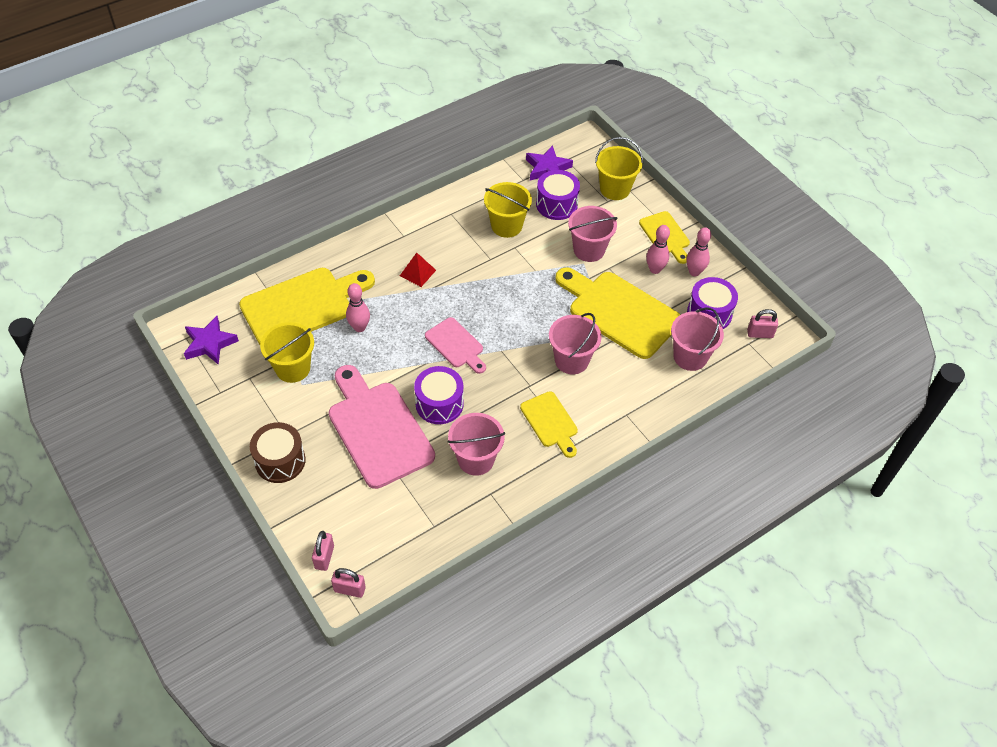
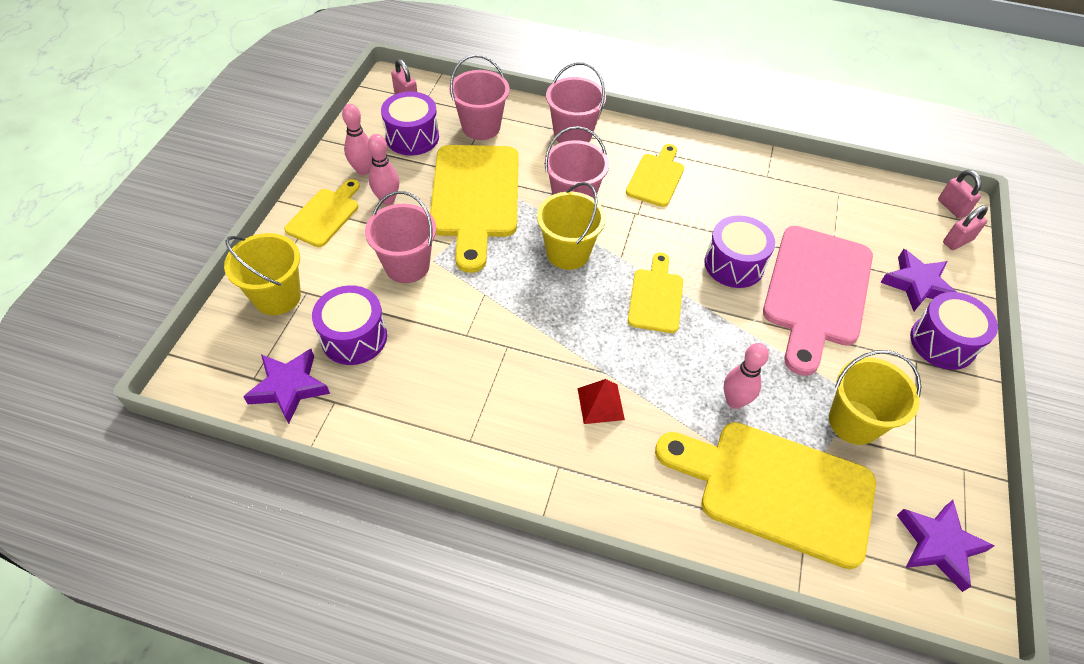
camera: 130 degrees left, 0 degrees up
(280, 461) = (942, 342): brown drum -> purple drum
(324, 492) = (917, 284): none -> purple star
(456, 345) = (656, 297): pink cutting board -> yellow cutting board
(476, 459) = (752, 203): pink bucket -> pink bucket (573, 134)
(506, 226) = (437, 365): yellow bucket -> yellow bucket (568, 253)

